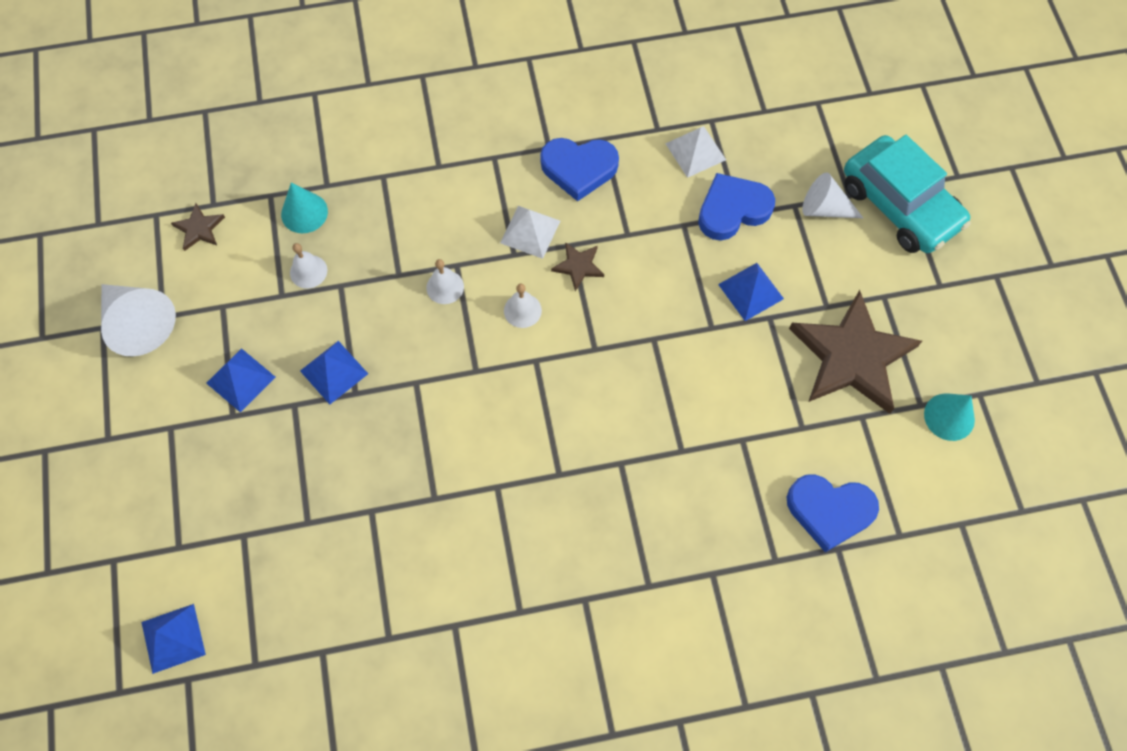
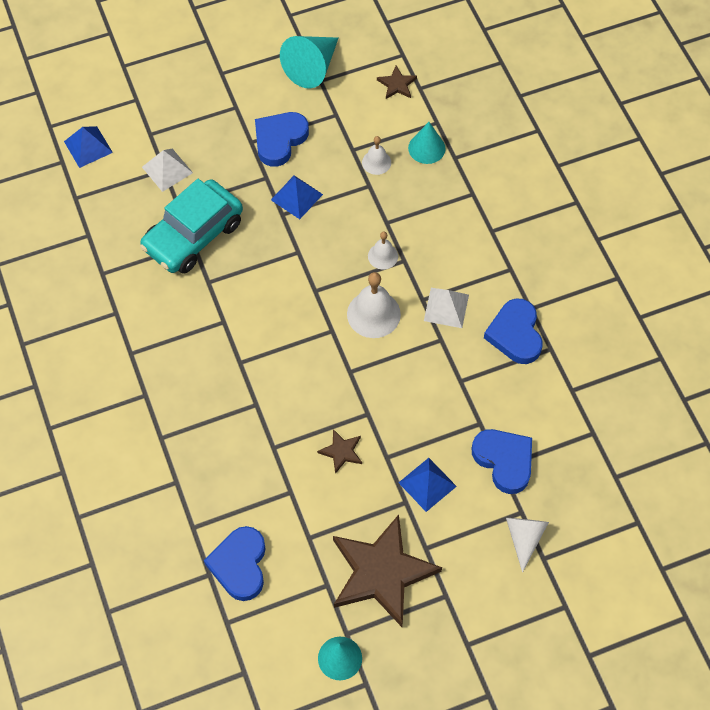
camera: 80 degrees right, 5 degrees down
(138, 323) = (312, 67): white cone -> turquoise cone
(240, 380) = (279, 140): blue pyramid -> blue heart
(522, 310) = (373, 314): white bell -> white bell, size x1.73
(578, 266) = (422, 348): brown star -> brown star (341, 451)
(695, 151) = (556, 424): white pyramid -> white pyramid (167, 170)
(899, 205) = (543, 603): turquoise car -> turquoise car (193, 235)

